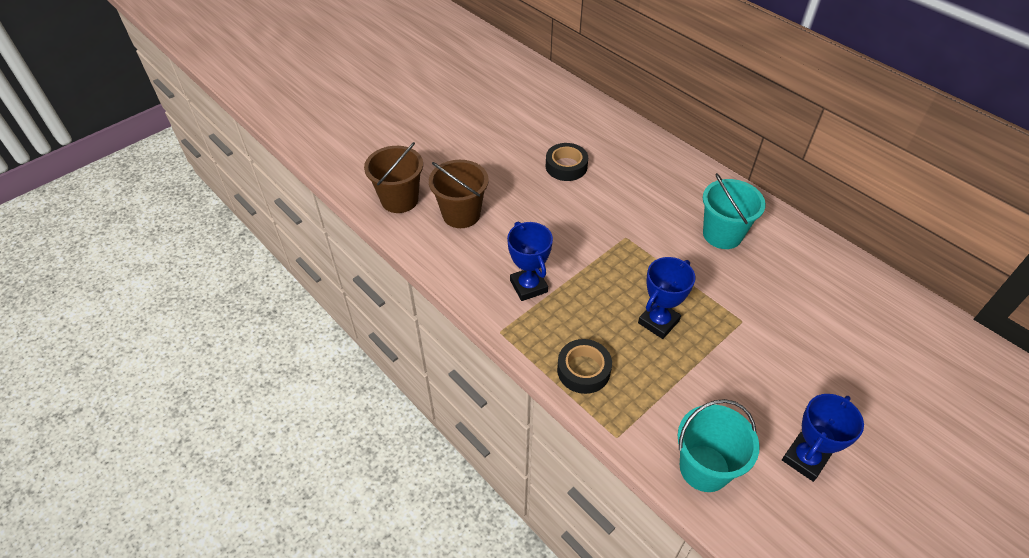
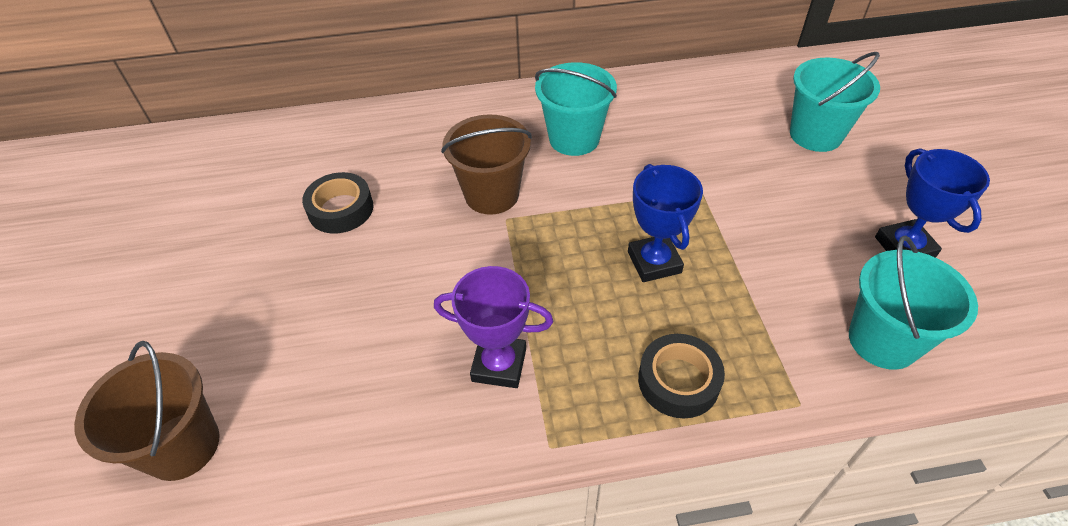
camera: 55 degrees left, 0 degrees up
(461, 214) = (299, 374): brown bucket -> brown bucket (492, 194)
(528, 286) = (499, 365): blue trophy -> purple trophy
(872, 366) = (815, 134): none -> turquoise bucket

